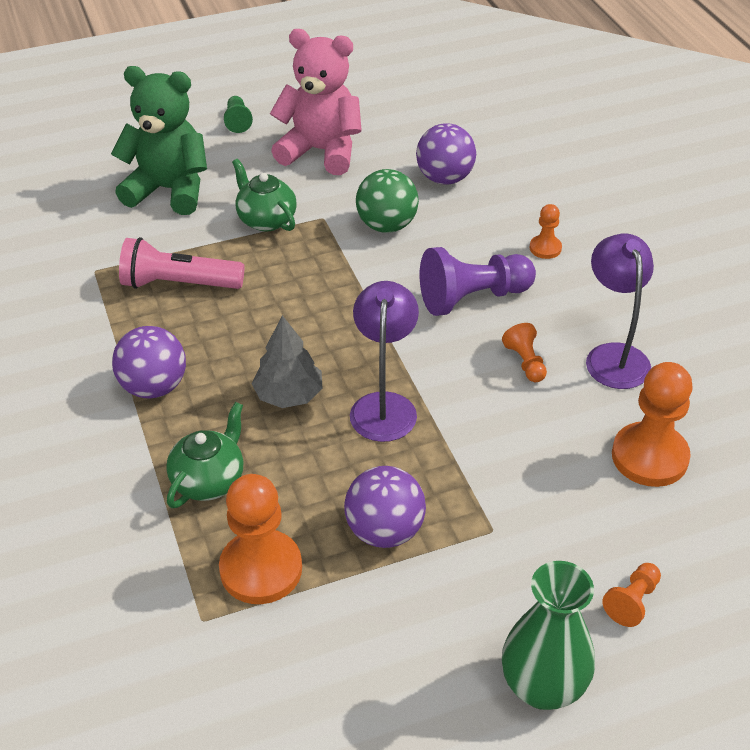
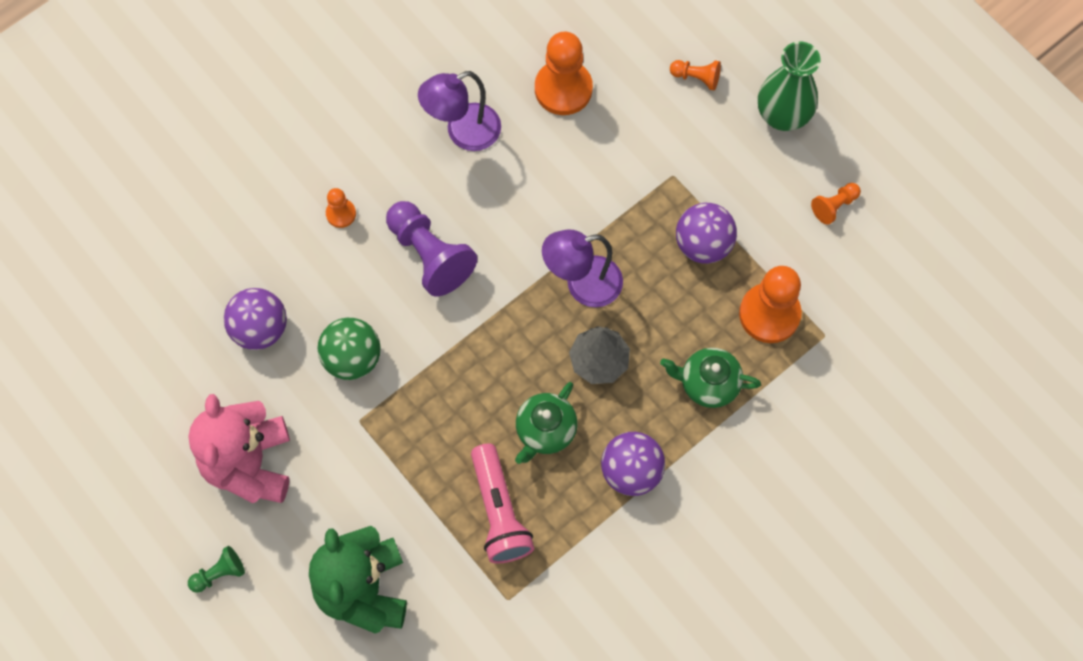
camera: 110 degrees left, 25 degrees up
(266, 220) = (380, 472): green teapot -> green teapot (545, 431)
(525, 362) = (494, 195): orange pawn -> orange pawn (834, 206)

